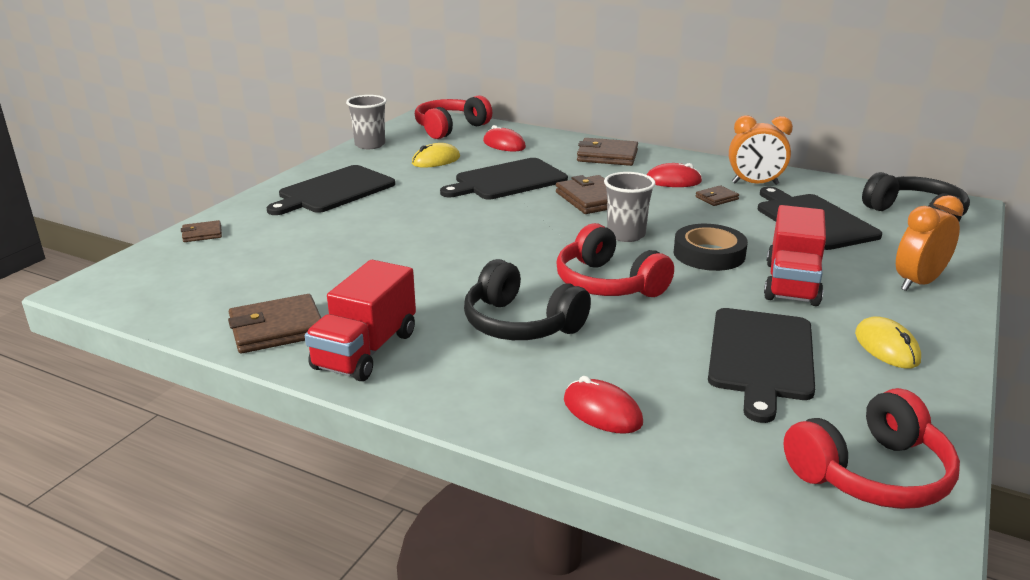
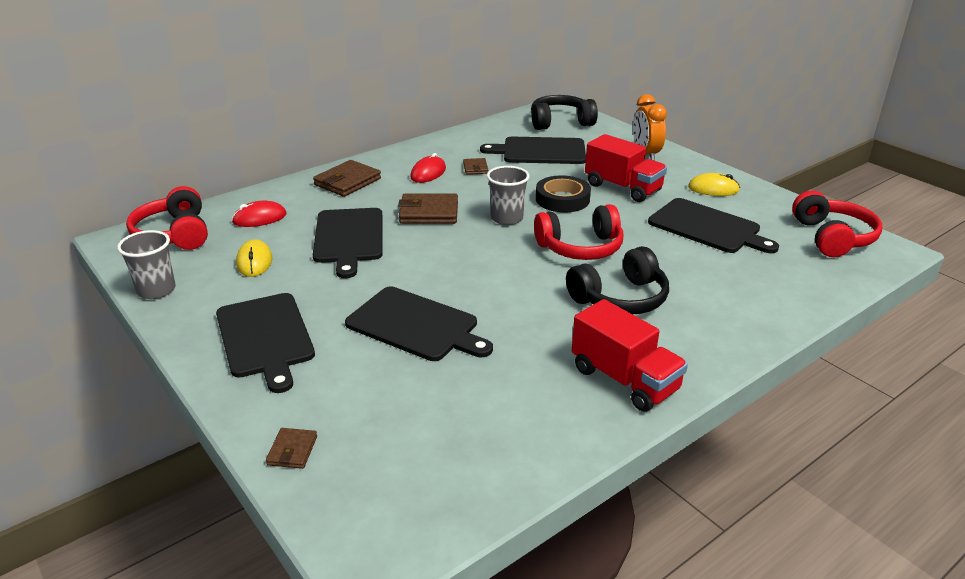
camera: 65 degrees left, 5 degrees up
(277, 329) = (559, 424): brown wallet -> none
(390, 237) = (416, 325): none -> black cutting board
(602, 411) = (749, 298): red mouse -> none
(755, 184) = (464, 148): orange clock -> none

